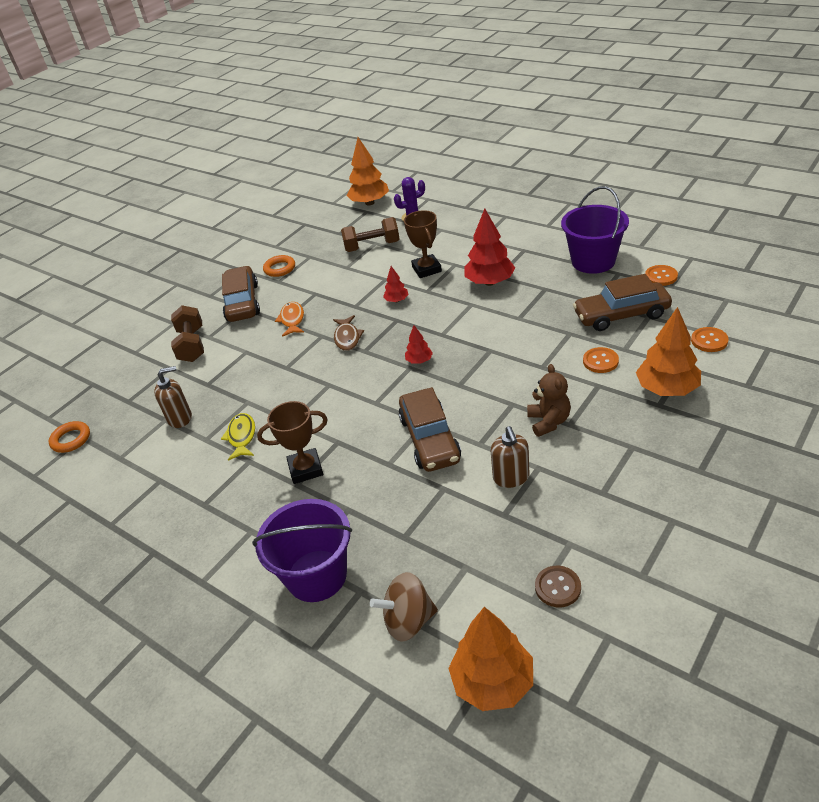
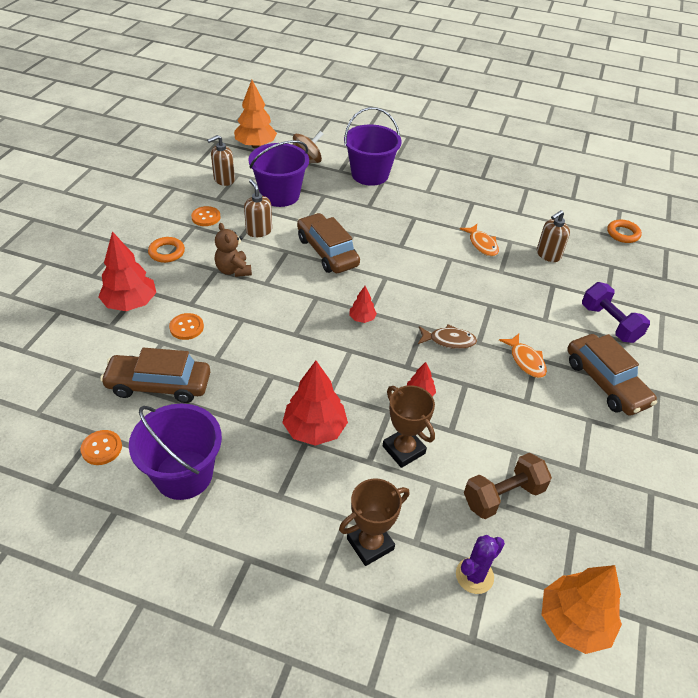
camera: 155 degrees right, 5 degrees up
(192, 345) = (609, 323): brown dumbbell -> purple dumbbell
(242, 436) = (482, 244): yellow fish -> orange fish
(280, 268) = (606, 443): orange ring -> orange ring (167, 252)
(306, 469) = (414, 226): brown trophy -> brown trophy (370, 544)
(347, 338) = (449, 340): brown fish -> brown fish turned 120 degrees clockwise
(470, 543) = (280, 195): none -> purple bucket
(557, 587) = (224, 180): brown button -> brown soap dispenser
(621, 315) = (159, 385): brown car -> brown car turned 150 degrees counterclockwise
(667, 389) = (130, 303): orange tree -> red tree
(709, 341) = (76, 356): orange button -> orange button (206, 217)

